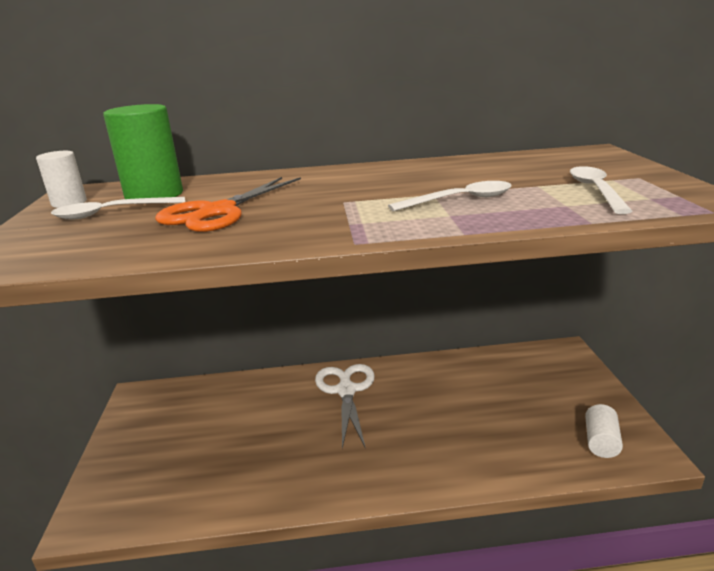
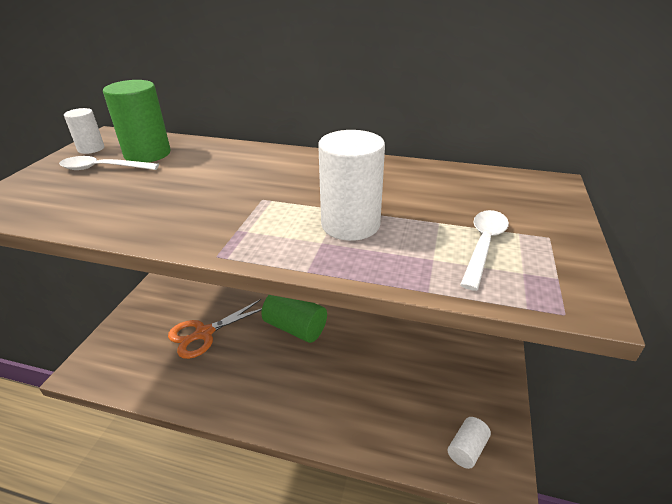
camera: 20 degrees right, 10 degrees up
(217, 212) = (165, 187): orange scissors -> orange scissors (203, 333)
(346, 390) = (295, 327): white scissors -> green cylinder
(460, 200) = (350, 224): white spoon -> white cylinder

